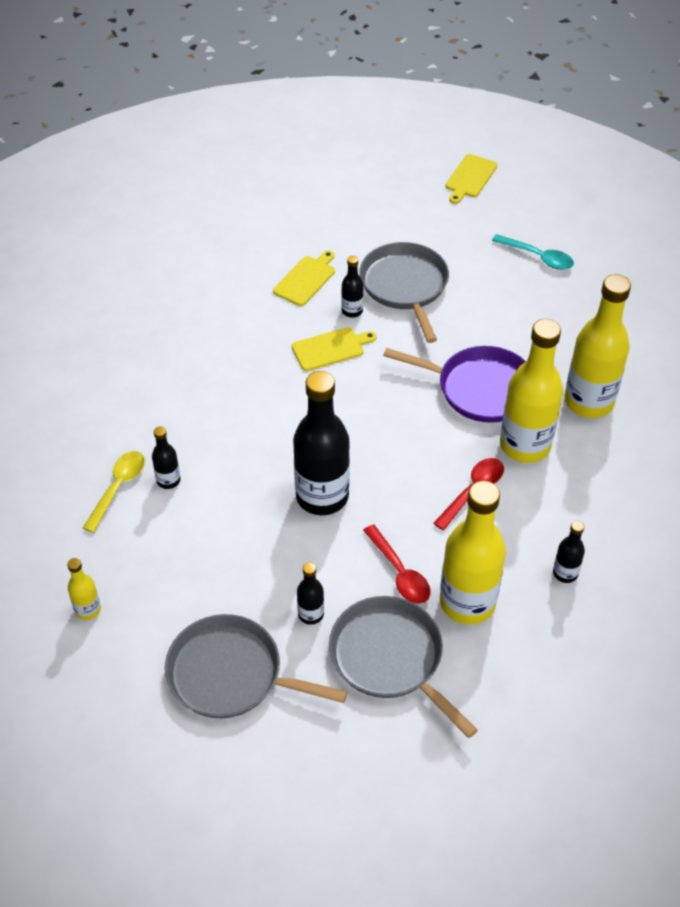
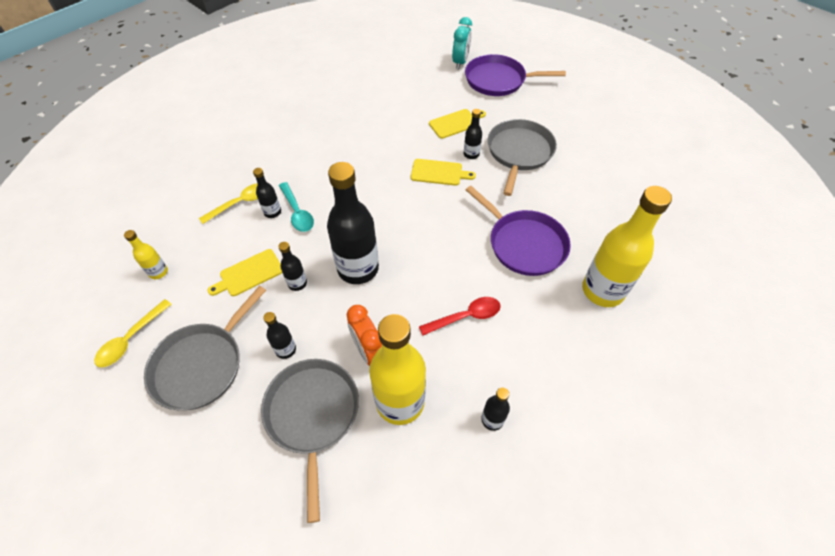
camera: 30 degrees right, 5 degrees up
(124, 692) = (131, 339): none -> yellow spoon
(231, 674) = (202, 365): grey pan -> grey pan turned 105 degrees counterclockwise
(252, 196) = (460, 62): none -> turquoise clock
(266, 543) = (297, 283): none -> black bottle
(317, 203) = (498, 80): none -> purple pan
(400, 573) = (368, 351): red spoon -> orange clock
(470, 178) = (615, 100): yellow cutting board -> yellow cutting board (249, 274)
(525, 445) = (529, 301): yellow bottle -> none
(538, 257) = (631, 170): turquoise spoon -> turquoise spoon (297, 212)

